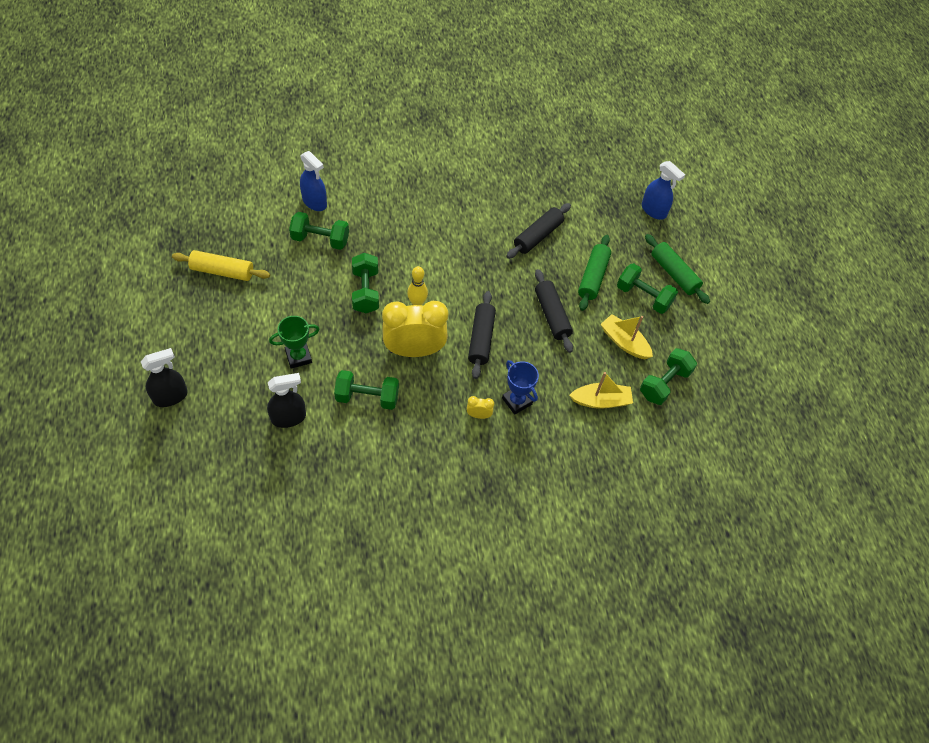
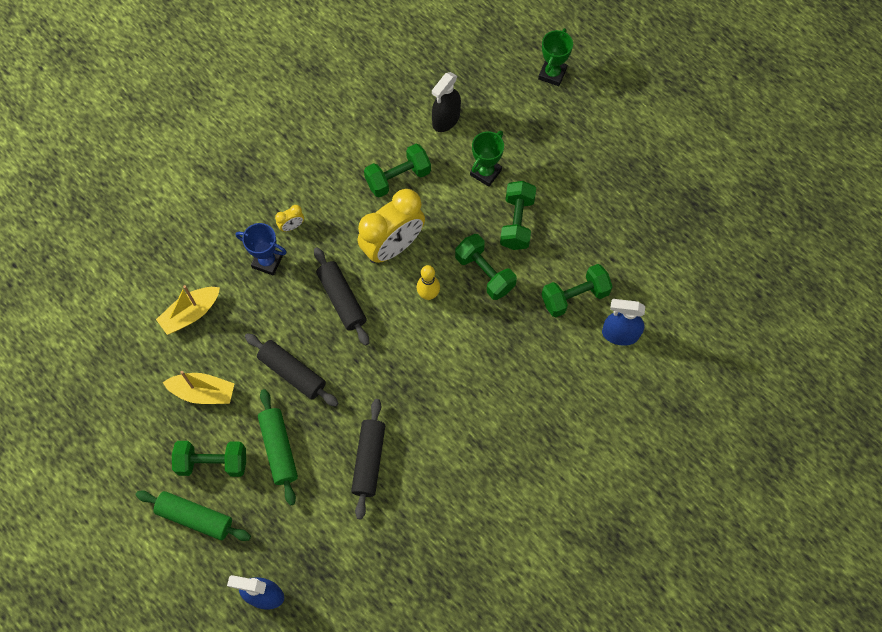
camera: 150 degrees right, 10 degrees up
(170, 396) = (552, 74): black spray bottle -> green trophy
(222, 271) = (626, 202): yellow rolling pin -> none
(664, 384) = (139, 373): green dumbbell -> green dumbbell (517, 222)

